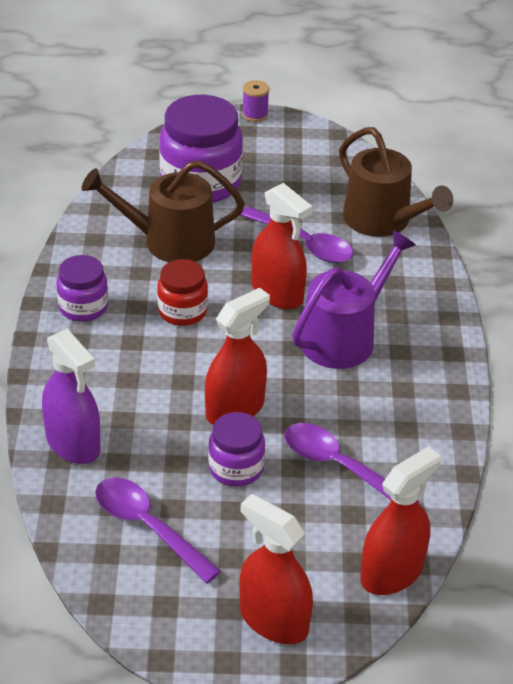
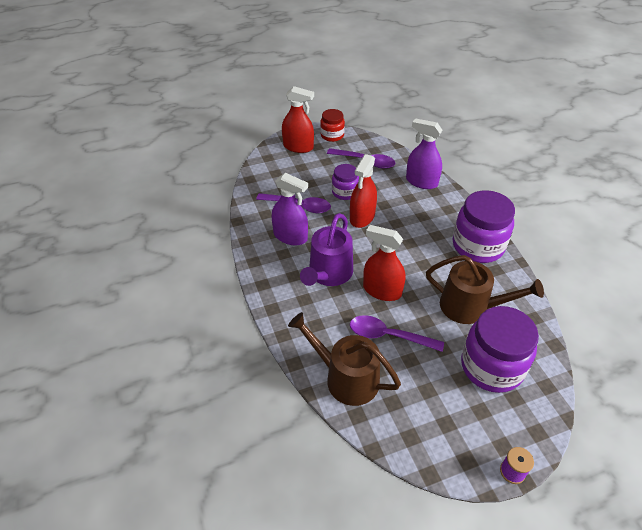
camera: 160 degrees right, 5 degrees up
(83, 307) = (478, 246): purple jar -> purple jar, size x1.80
(170, 241) = (470, 307): brown watering can -> brown watering can turned 45 degrees clockwise
(182, 311) = (425, 261): red jar -> red jar (332, 135)
(380, 413) = (290, 236): none -> purple spray bottle
(391, 572) = (259, 173): red spray bottle -> none

